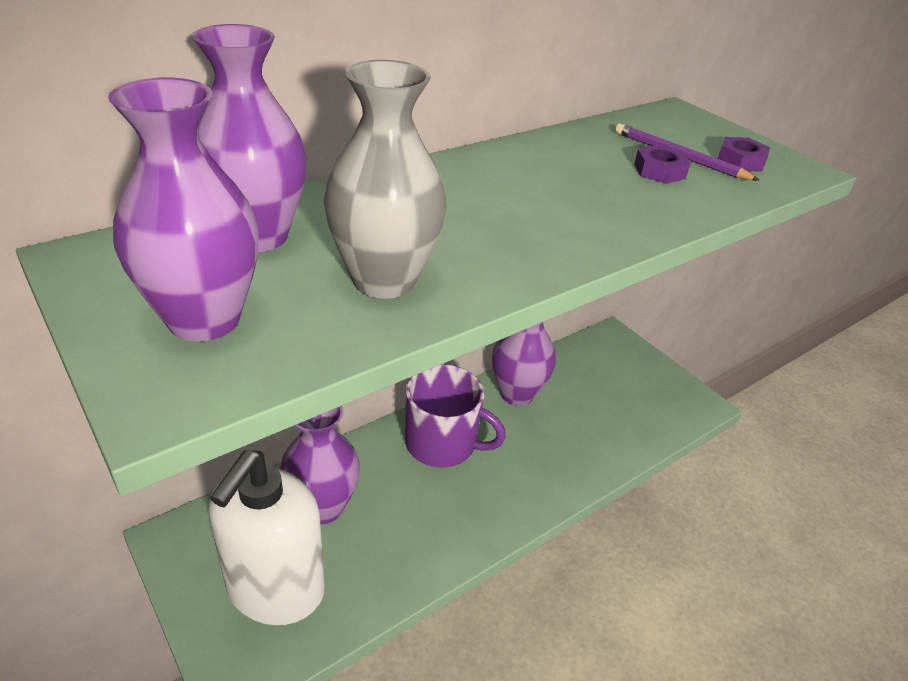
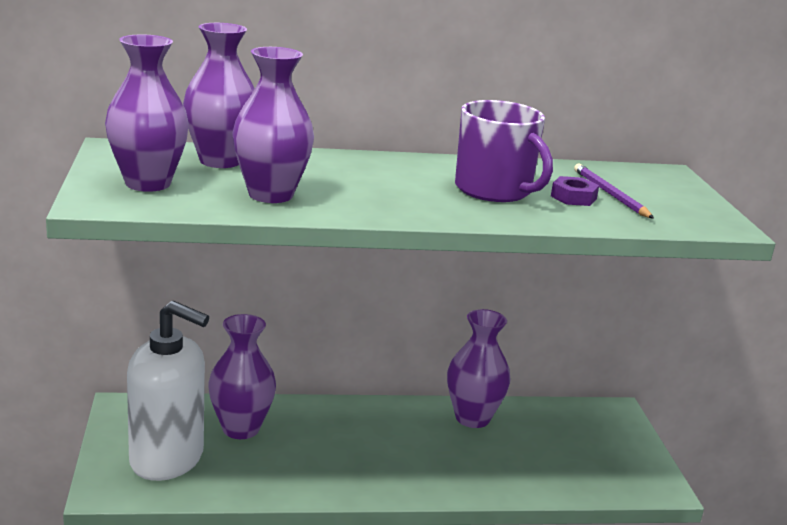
camera: 30 degrees right, 15 degrees down
(275, 589) = (167, 459): white soap dispenser -> white soap dispenser turned 120 degrees counterclockwise
(384, 280) = (271, 195): grey vase -> purple vase
(442, 443) = (372, 426): purple mug -> purple mug (494, 190)
(740, 161) = (666, 209): purple nut -> none

